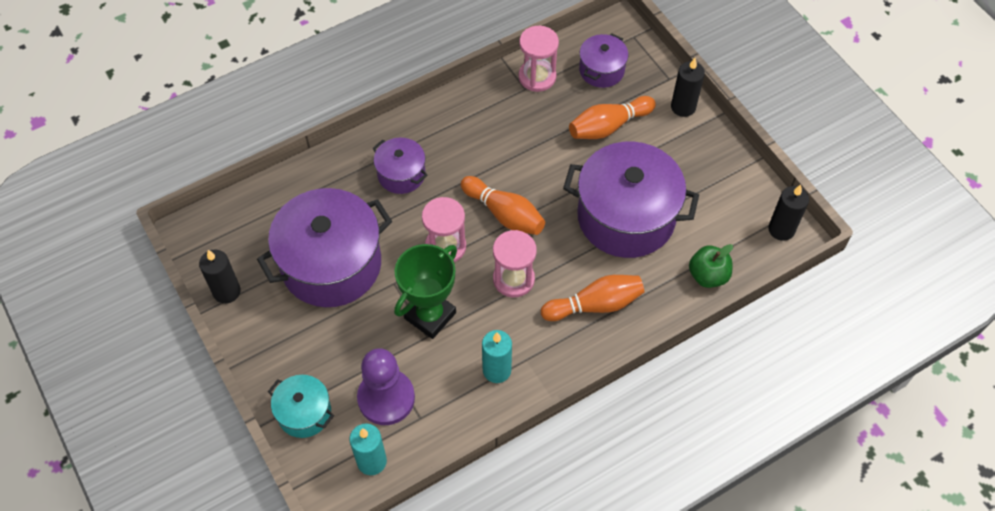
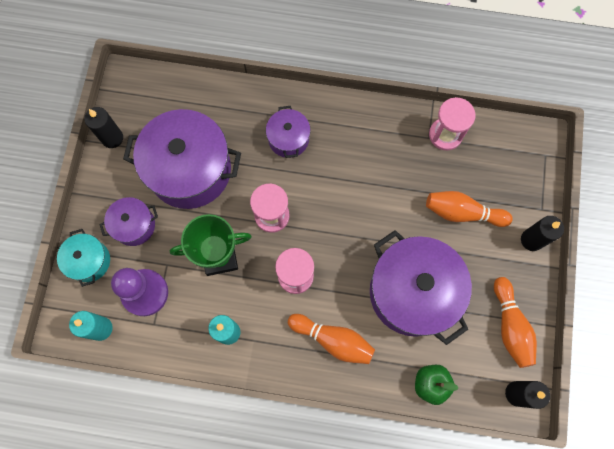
camera: 40 degrees right, 15 degrees up
(504, 214) = (331, 223): orange bowling pin -> orange bowling pin (510, 326)
(601, 70) = (497, 164): purple pot -> purple pot (134, 225)

